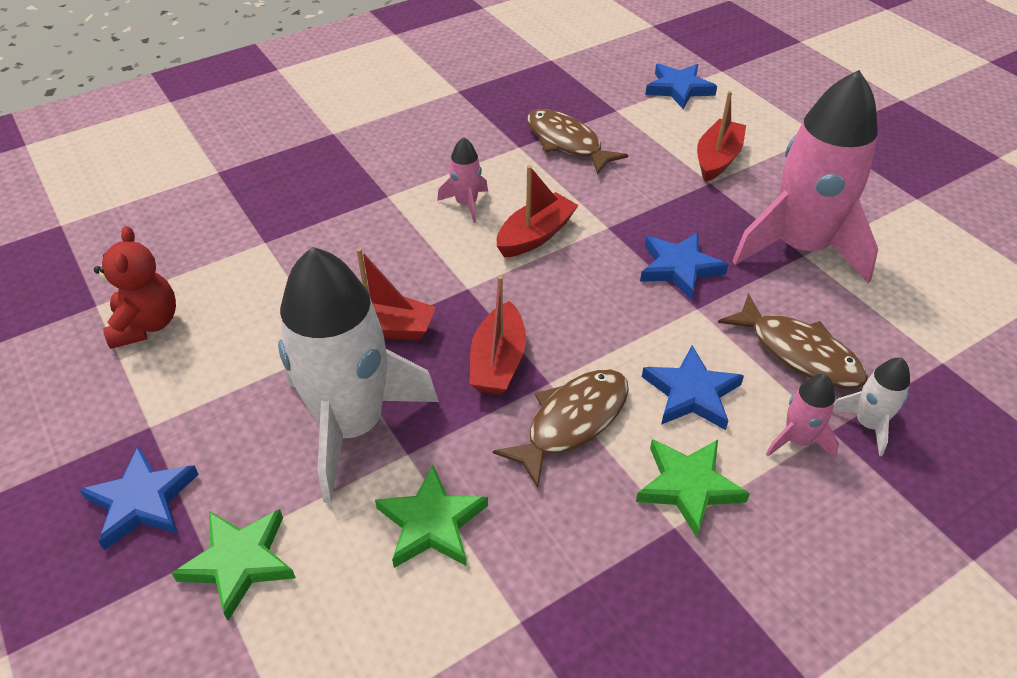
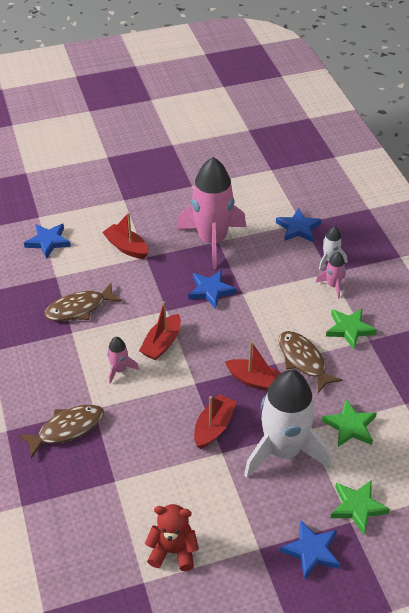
camera: 75 degrees left, 0 degrees up
(535, 235) = (162, 343): red boat -> red boat turned 120 degrees counterclockwise
(691, 393) = (297, 312): blue star -> blue star (298, 228)
(799, 353) = (283, 267): brown fish -> brown fish (67, 429)

